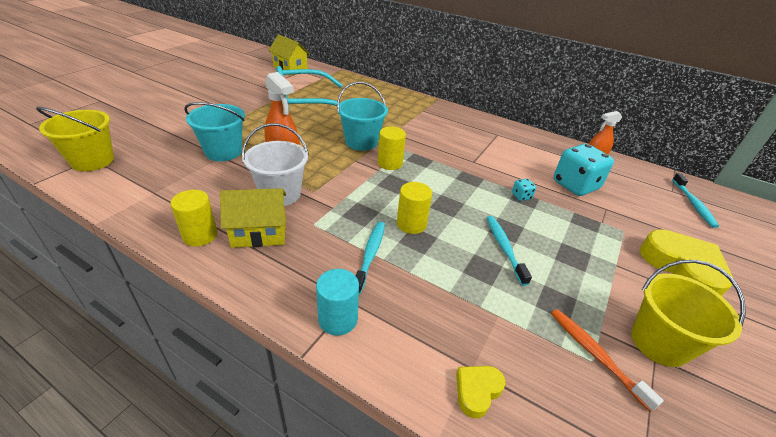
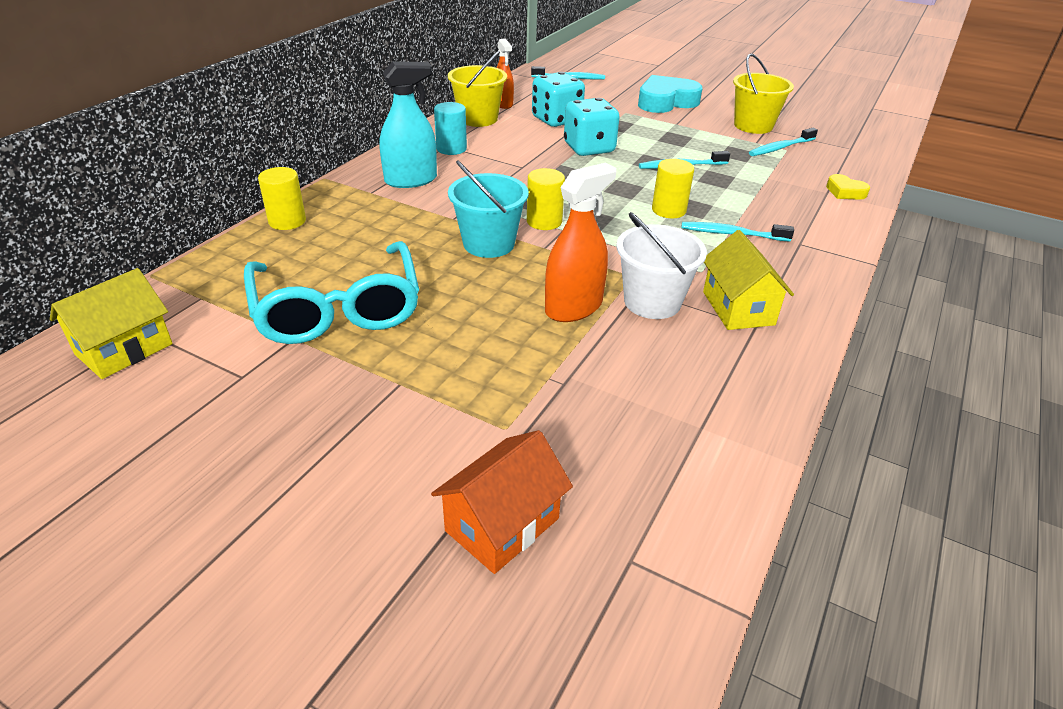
camera: 90 degrees left, 0 degrees up
(92, 161) = (639, 554): yellow bucket -> yellow bucket (478, 119)
(139, 132) = (502, 525): none -> orange house
(200, 235) = (769, 354): yellow cylinder -> yellow cylinder (287, 221)
(223, 152) = (554, 377): turquoise bucket -> none
(338, 319) = (825, 248): turquoise cylinder -> turquoise cylinder (451, 149)
(441, 121) = (410, 180): none -> turquoise spray bottle
(521, 196) = (589, 148): turquoise dice -> turquoise dice, size x2.36
(595, 355) = (780, 148): orange toothbrush -> turquoise toothbrush
(682, 268) = (666, 102): yellow heart -> turquoise heart

